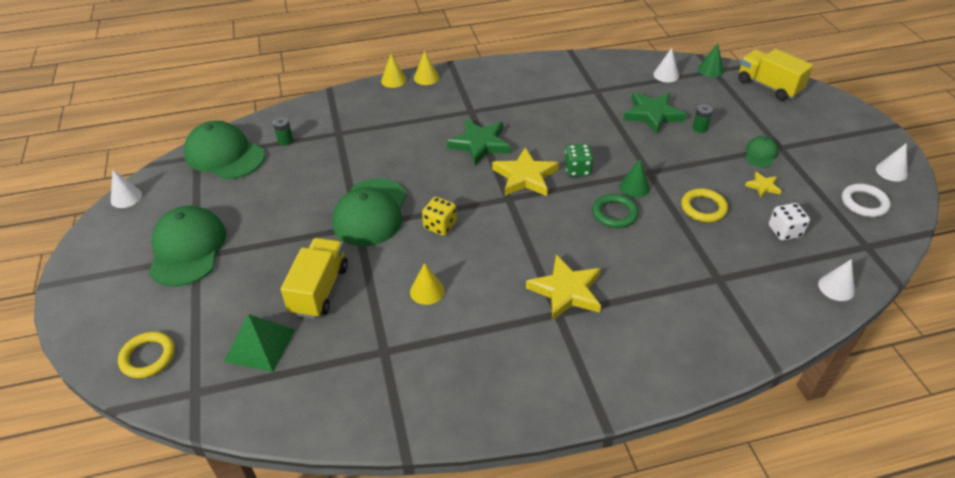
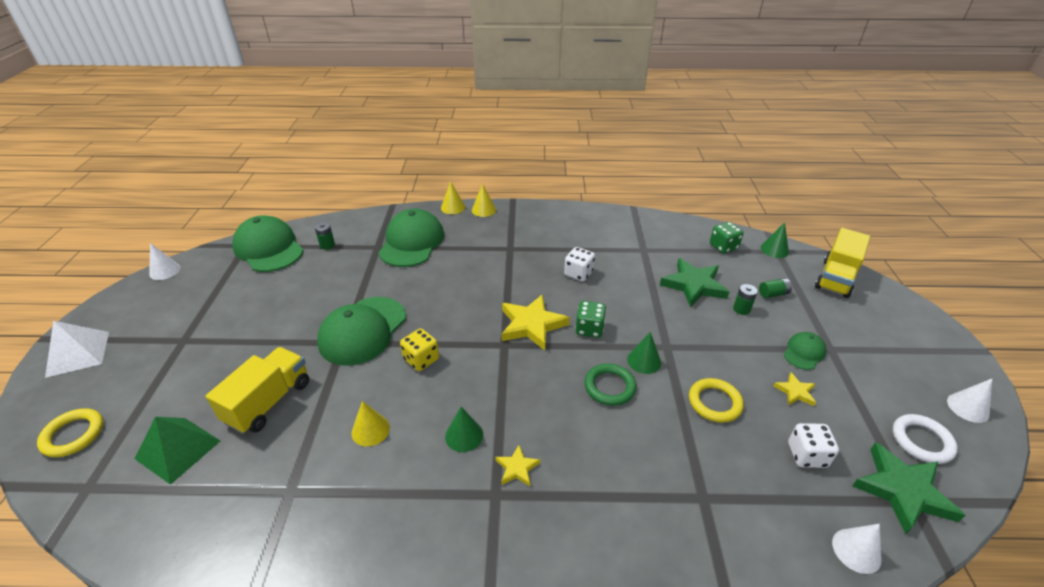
camera: 15 degrees right, 5 degrees down
(94, 291) = (78, 354): none -> white pyramid
(187, 249) = (181, 331): green cap -> green cap (412, 242)
(480, 144) = (502, 282): green star -> green star (903, 490)
(510, 277) = (464, 435): none -> green cone
(546, 123) = (578, 273): none -> white dice
(566, 291) = (517, 468): yellow star -> yellow star, size x0.50
(666, 75) = (723, 247): white cone -> green dice
(721, 110) = (773, 294): none -> green battery
(768, 86) = (835, 278): yellow truck -> yellow truck turned 120 degrees counterclockwise

